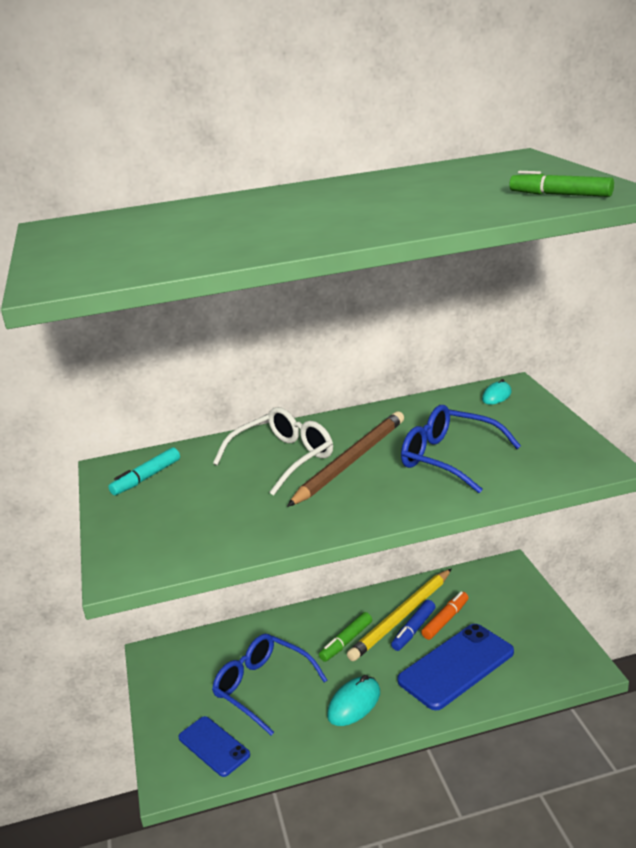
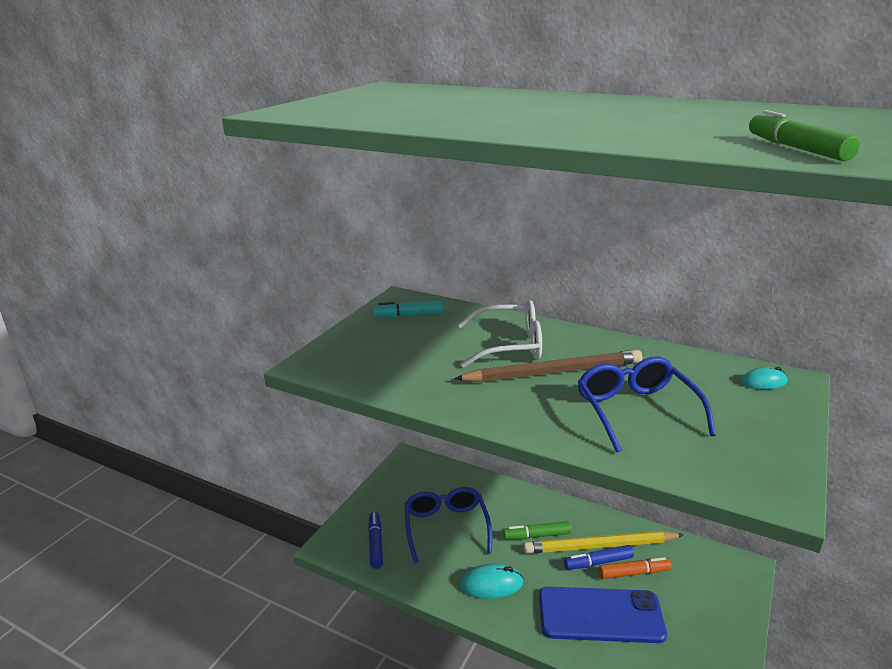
camera: 40 degrees right, 0 degrees up
(214, 746) = (375, 544): blue phone -> blue marker

